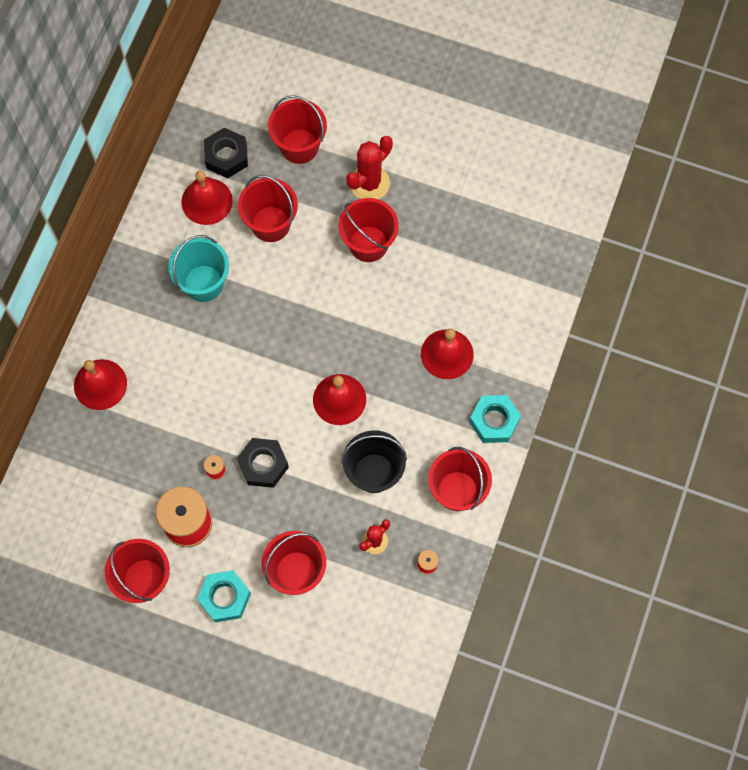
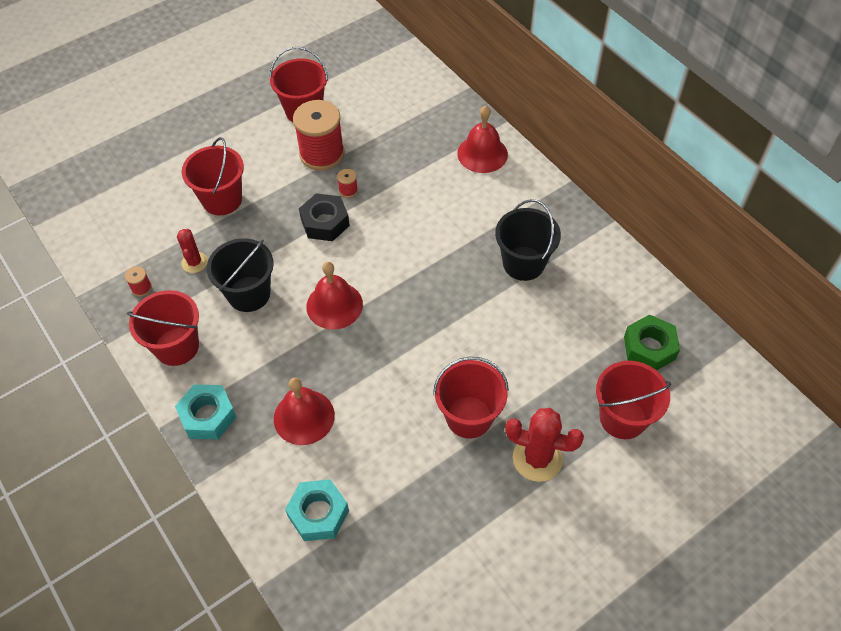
camera: 125 degrees right, 15 degrees down
(203, 283) = (523, 263): turquoise bucket -> black bucket
(207, 201) = (608, 307): red bell -> none
(225, 597) = (246, 148): turquoise nut -> turquoise nut (318, 513)
(226, 156) = (649, 348): black nut -> green nut
(270, 224) = (549, 345): red bucket -> none
(369, 183) = (537, 458): red cactus -> red cactus turned 60 degrees counterclockwise

